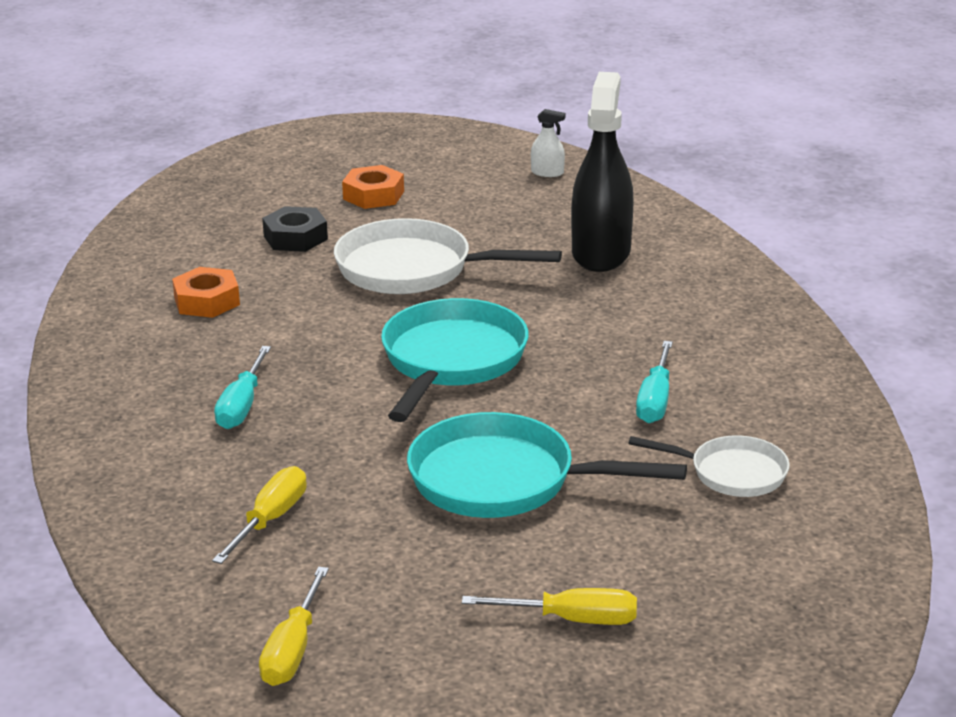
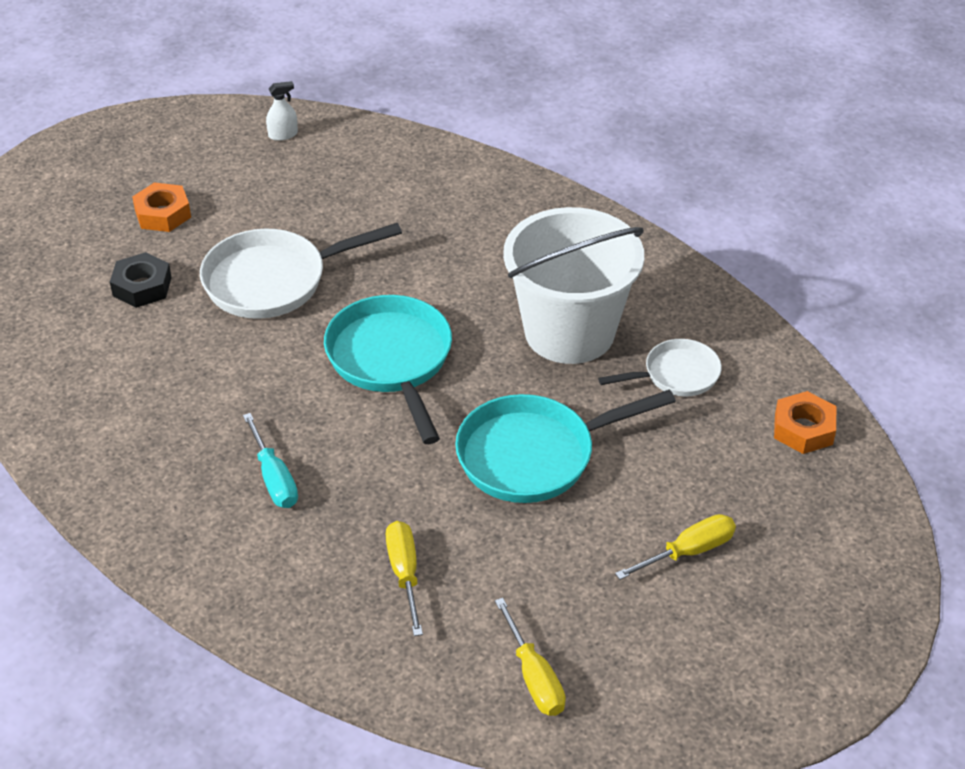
camera: 35 degrees left, 15 degrees up
(207, 301) = (135, 386): orange nut -> orange nut (803, 429)
(601, 253) = (402, 204): black spray bottle -> none
(655, 400) = (569, 332): turquoise screwdriver -> white bucket

